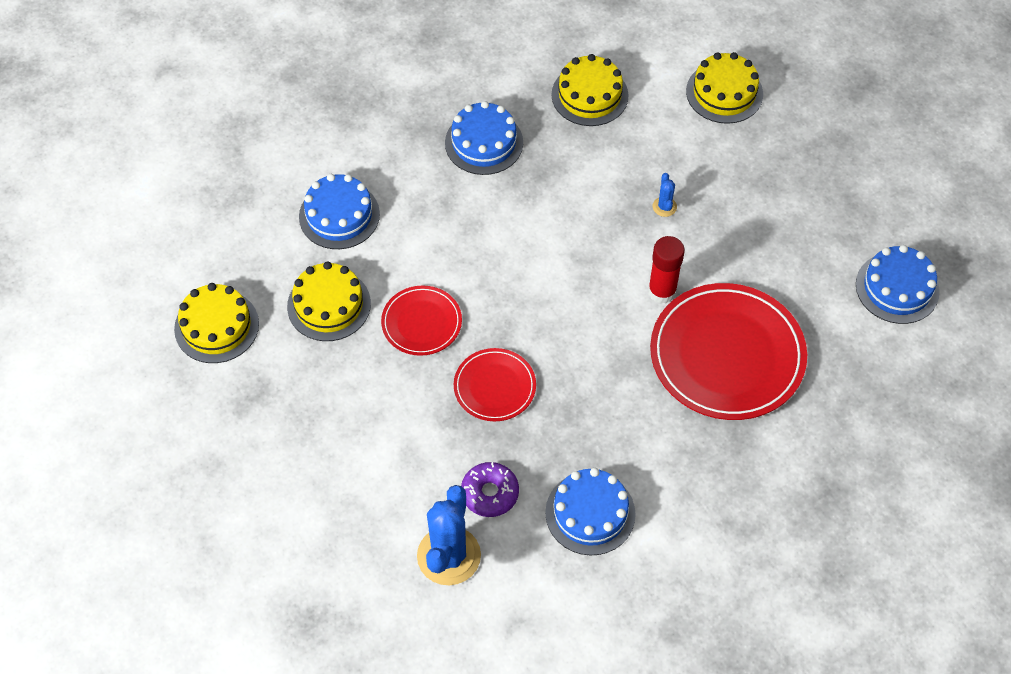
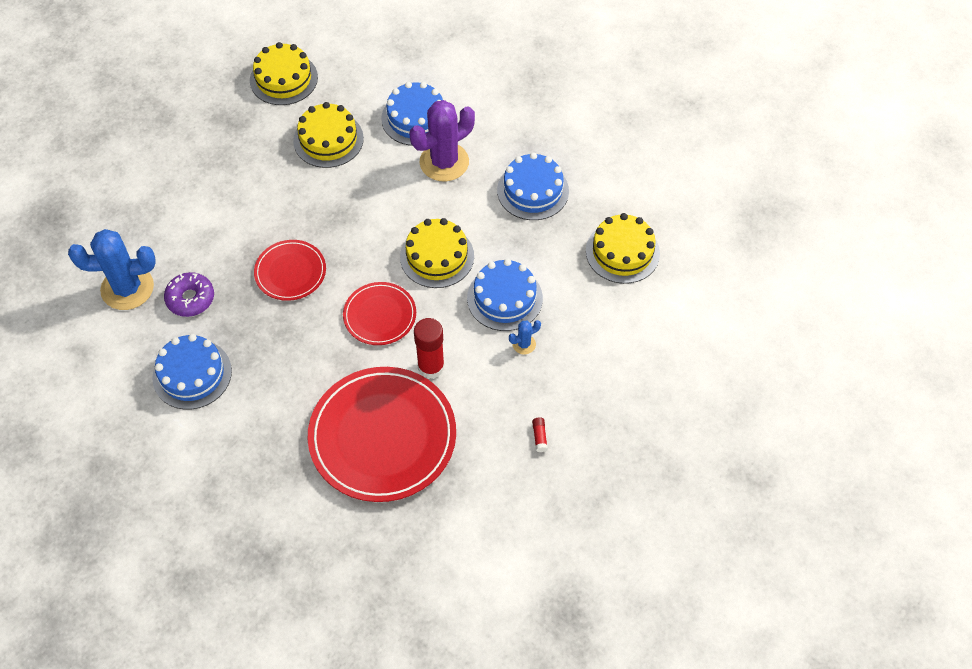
camera: 70 degrees right, 0 degrees up
(411, 207) = (444, 162): none -> purple cactus
(421, 322) = (334, 204): red plate -> red plate (380, 315)
(724, 92) = (679, 358): yellow cake -> yellow cake (437, 256)
(770, 226) = (539, 437): none -> red glue stick
(897, 288) = (513, 566): blue cake -> blue cake (504, 298)

